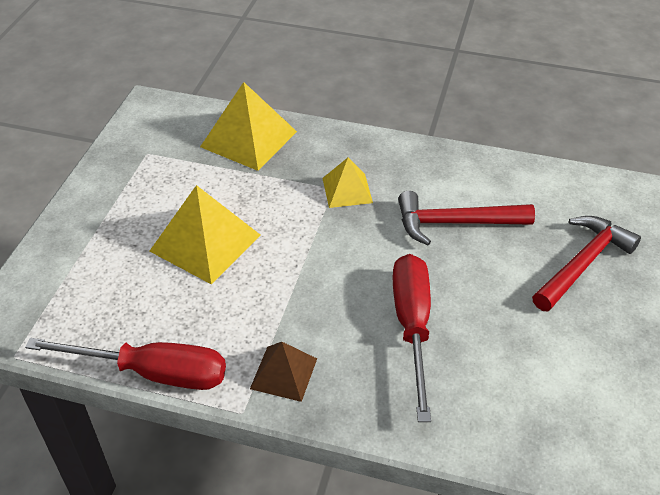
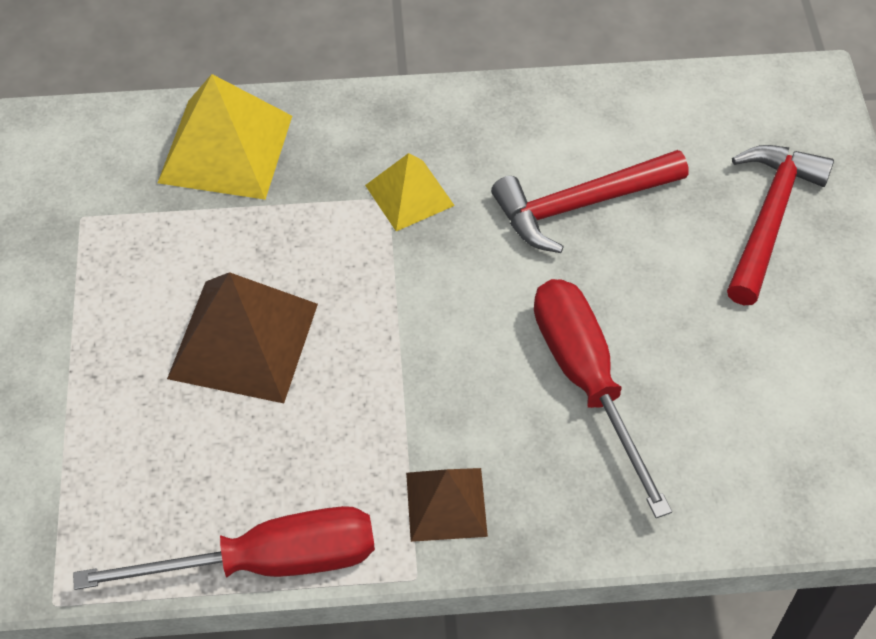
camera: 20 degrees left, 10 degrees up
(205, 242) = (243, 340): yellow pyramid -> brown pyramid

